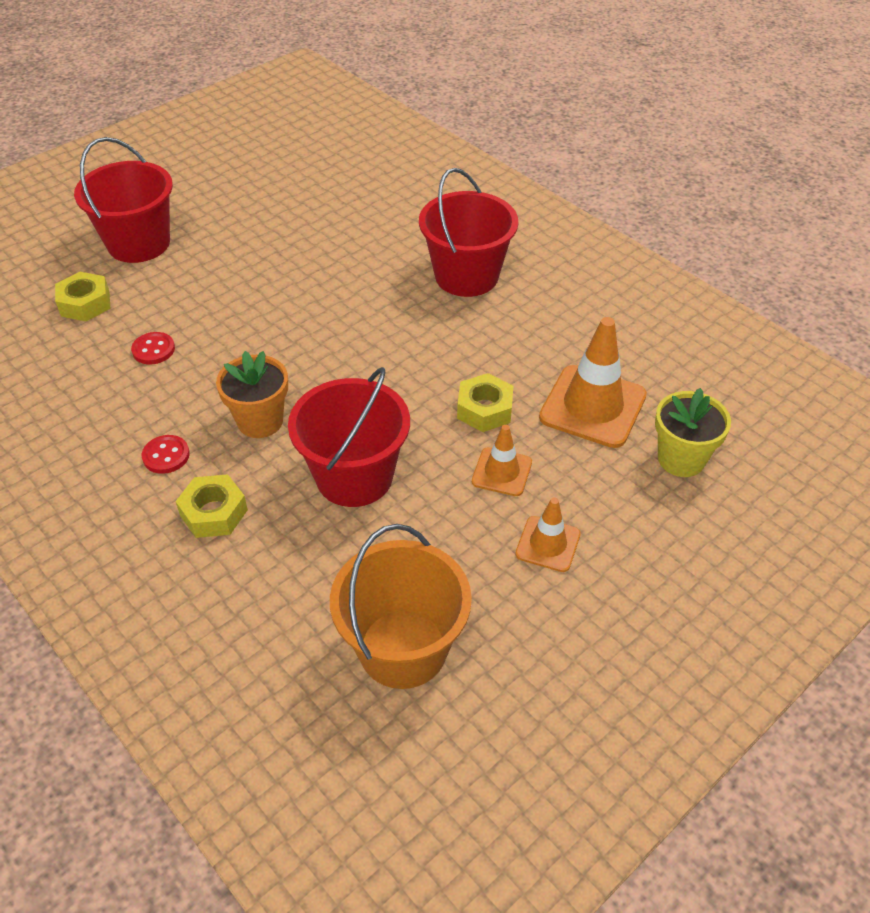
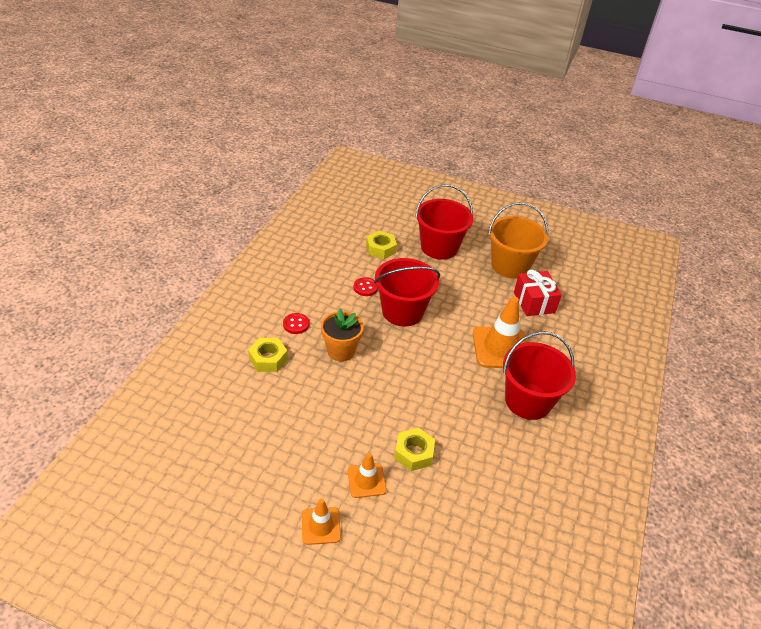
camera: 60 degrees right, 5 degrees down
(315, 202) = (534, 302): none -> red gift
(354, 476) = (323, 408): red bucket -> red bucket (402, 311)
(403, 649) = (213, 477): orange bucket -> orange bucket (510, 265)
(592, 406) = (454, 514): orange traffic cone -> orange traffic cone (501, 348)
(681, 459) = (438, 587): yellow flower pot -> none

